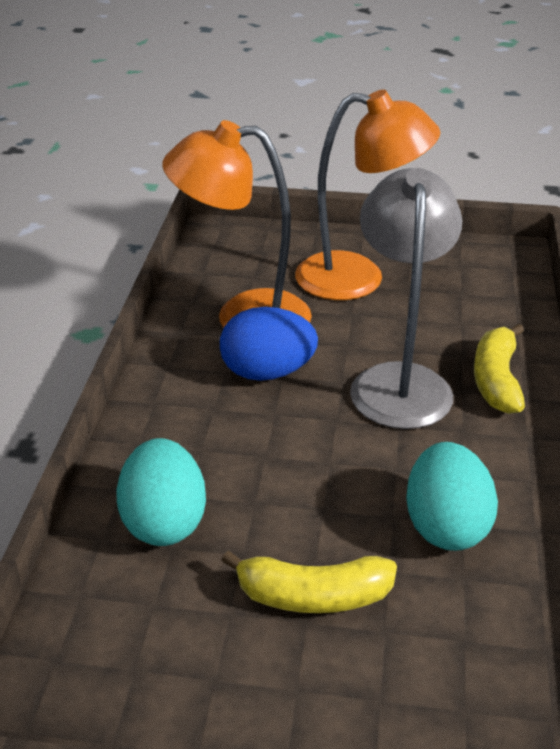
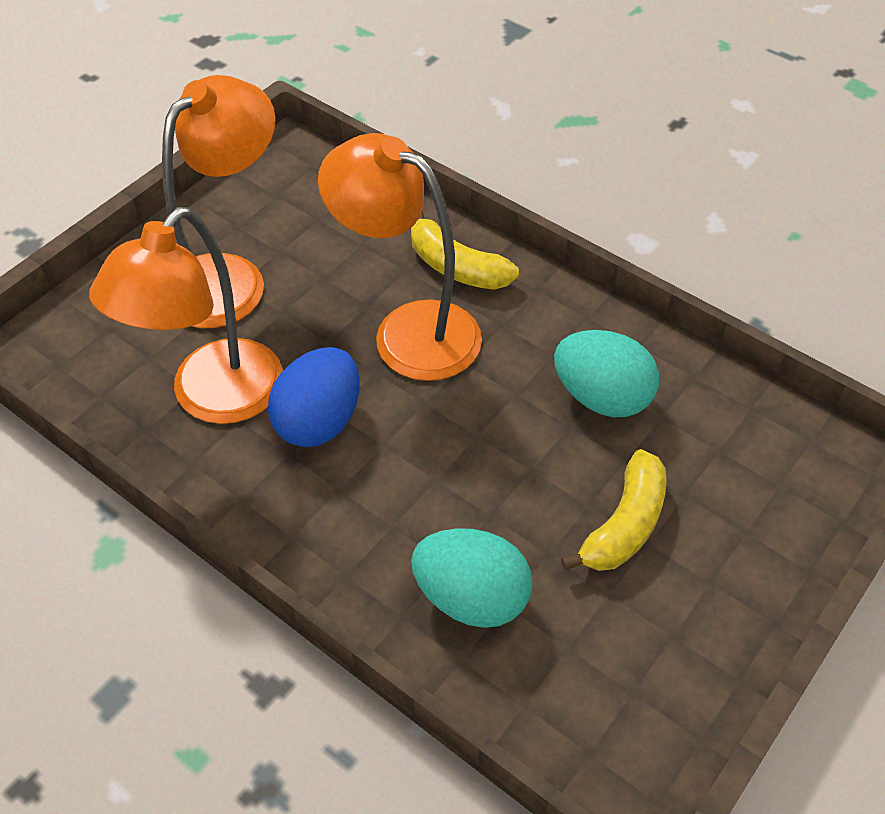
camera: 60 degrees left, 15 degrees up
(399, 381) = (408, 331): grey lamp -> orange lamp

